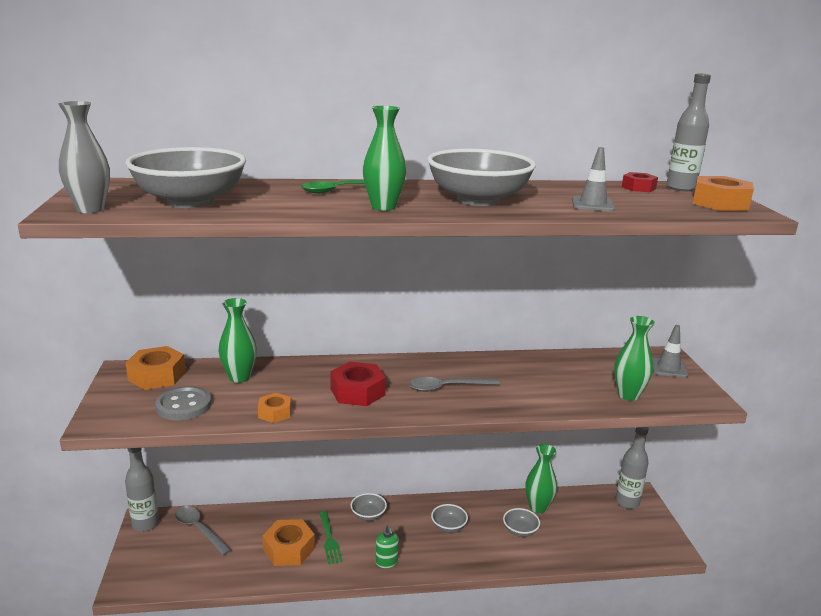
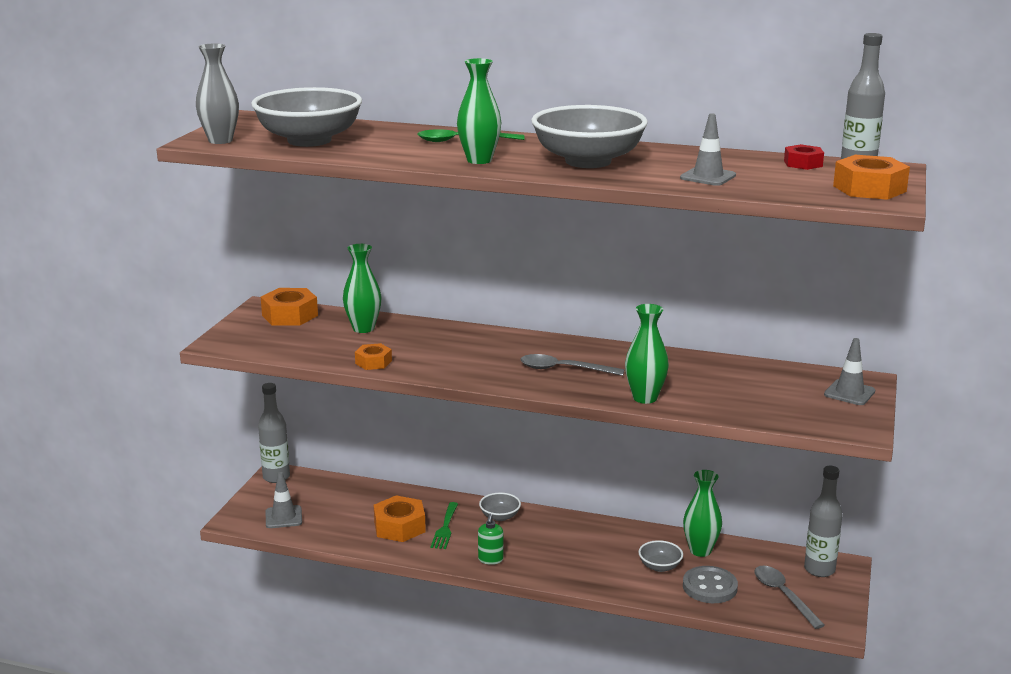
camera: 25 degrees right, 0 degrees up
(174, 568) = (283, 517): none -> grey traffic cone
(184, 405) = (296, 343): grey button -> grey button (709, 587)
(199, 529) = (323, 492): grey spoon -> grey spoon (783, 595)
(357, 392) = (467, 358): red nut -> none
(448, 527) = (580, 545): grey bowl -> none
(628, 395) = (763, 409): green vase -> green vase (645, 398)

